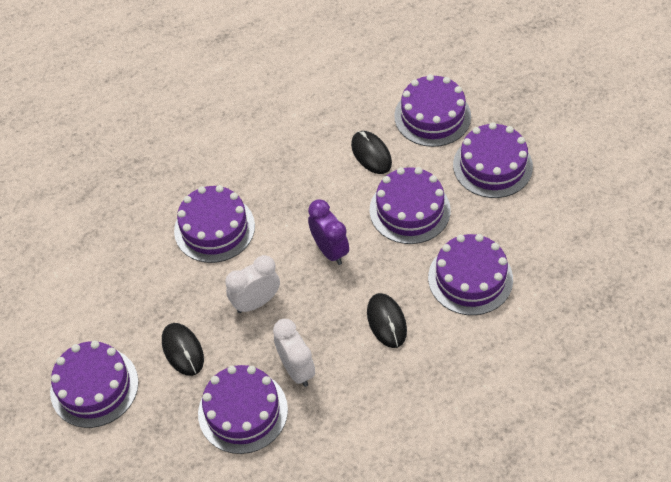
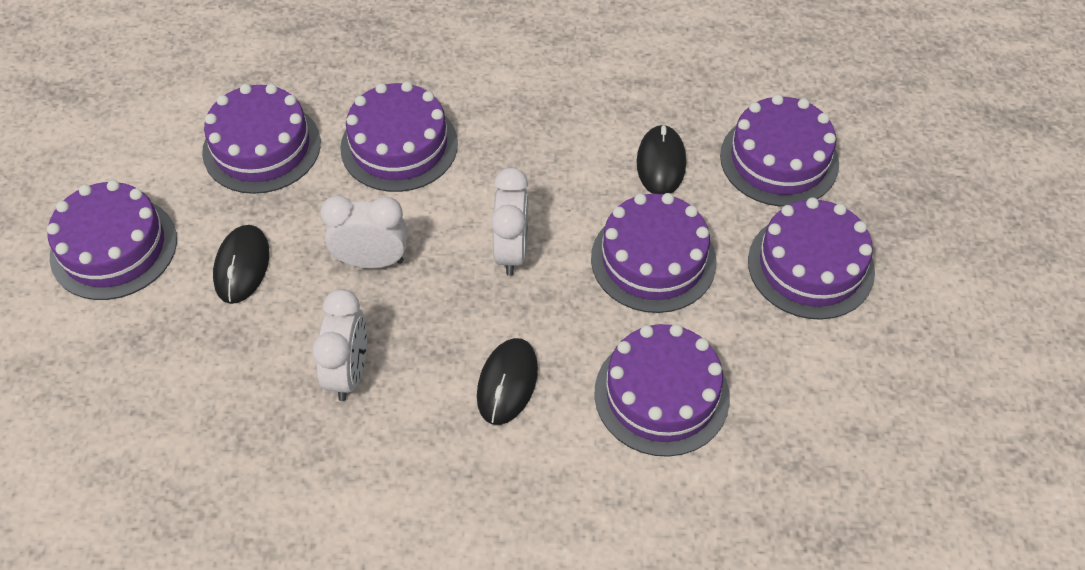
camera: 30 degrees right, 0 degrees up
(243, 411) = (244, 383): purple cake -> purple cake (262, 147)
(330, 250) = (511, 251): purple clock -> white clock

